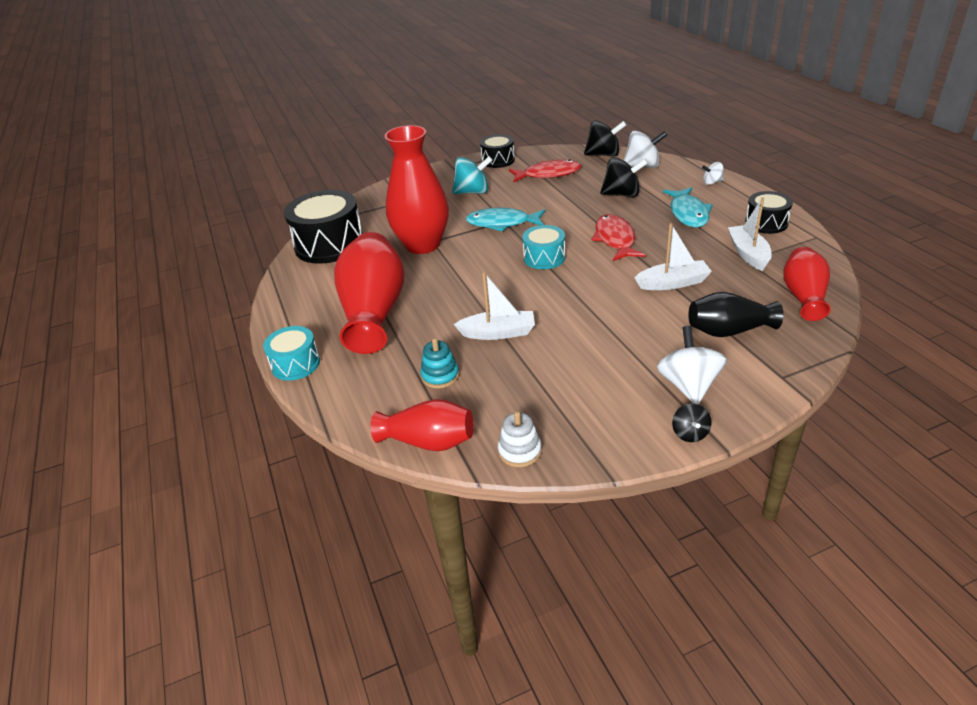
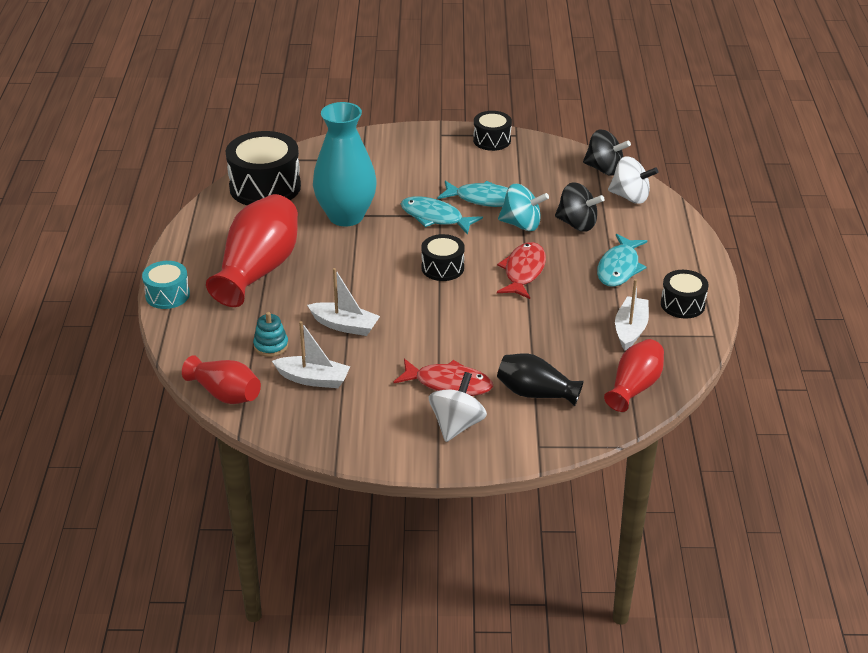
camera: 20 degrees right, 0 degrees up
(422, 245) = (346, 216): red vase -> turquoise vase
(473, 192) = (436, 172): turquoise spinning top -> turquoise spinning top (521, 224)
(519, 451) = (285, 425): white stacking toy -> none
(530, 199) = (484, 199): none -> turquoise fish
(544, 258) = (442, 268): turquoise drum -> black drum
(548, 174) = (527, 175): red fish -> red fish (449, 384)
(673, 283) = (532, 333): white boat -> white boat (313, 379)
(690, 433) = (421, 460): black spinning top -> none
(712, 182) = (679, 241): white spinning top -> none

